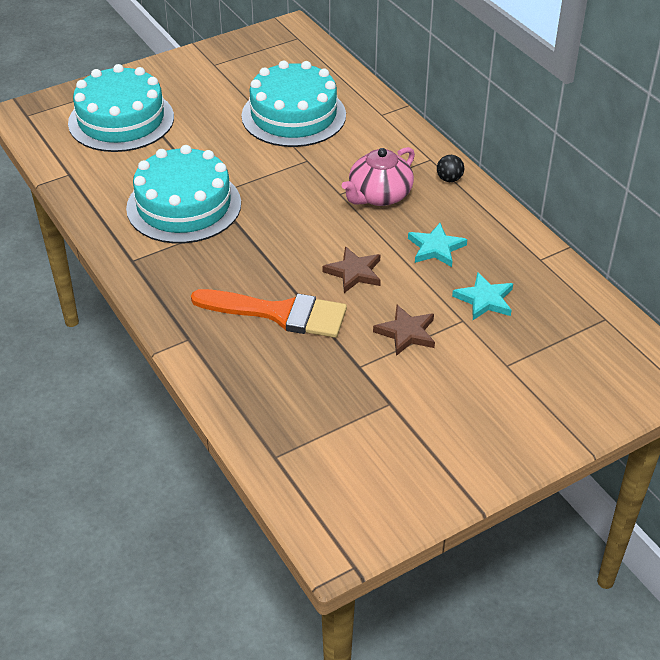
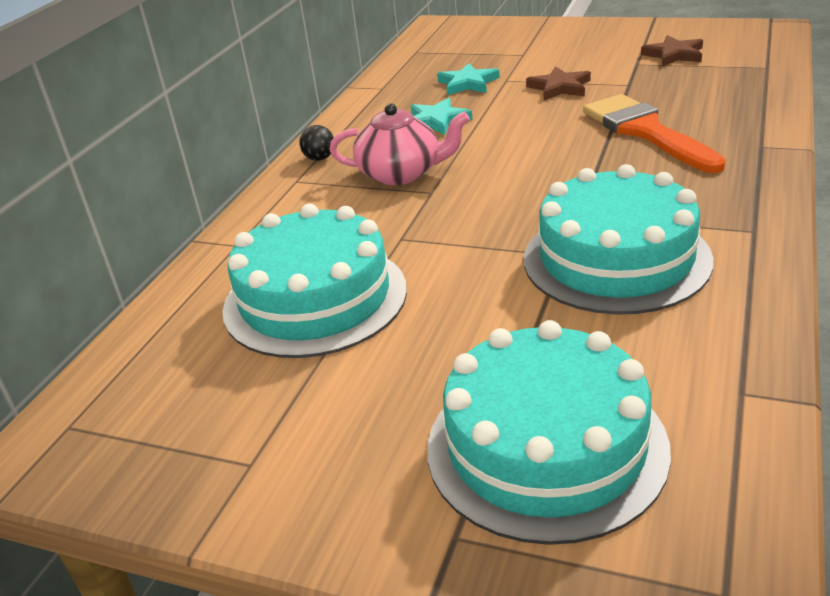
camera: 125 degrees left, 10 degrees down
(354, 272) = (533, 132): brown star -> brown star (674, 55)

